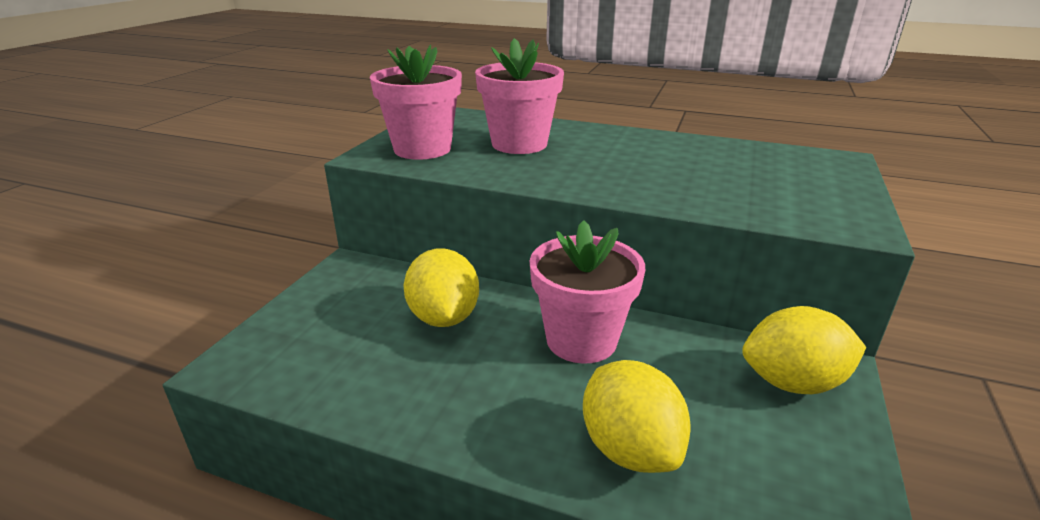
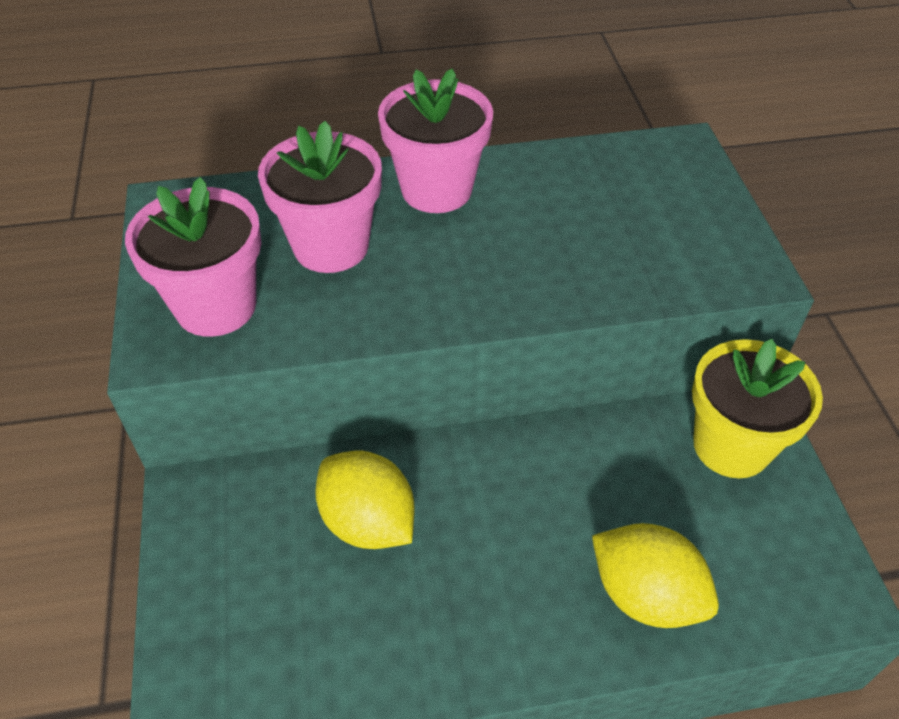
camera: 30 degrees left, 20 degrees up
(581, 340) = (527, 483): pink flower pot -> pink flower pot (436, 189)
(792, 382) = (731, 446): yellow lemon -> yellow flower pot

